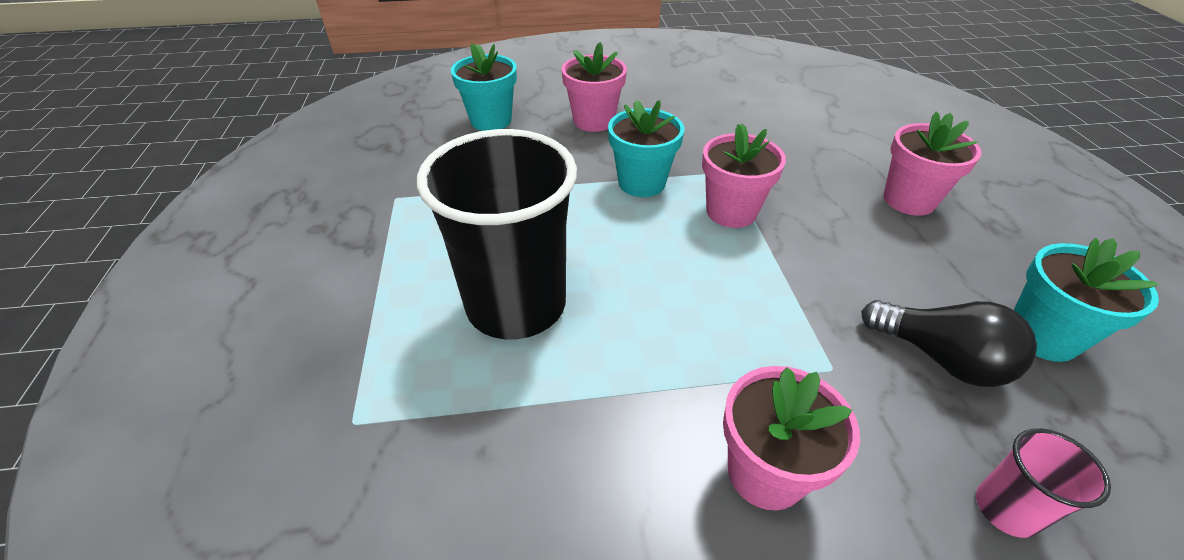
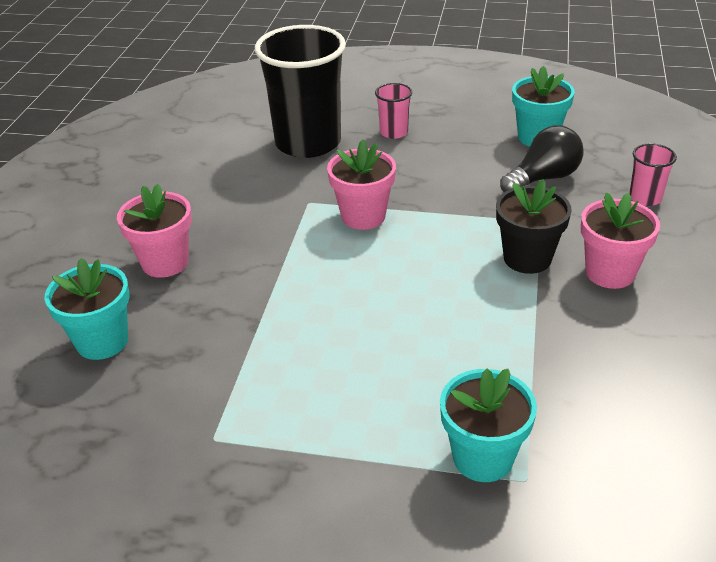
camera: 70 degrees left, 5 degrees down
(516, 305) = (424, 362): black cup -> black cup (308, 143)
(641, 183) = (294, 255): turquoise flower pot -> turquoise flower pot (483, 457)
(742, 367) = (527, 258): none -> black flower pot
(909, 200) = (394, 132): pink flower pot -> pink cup

